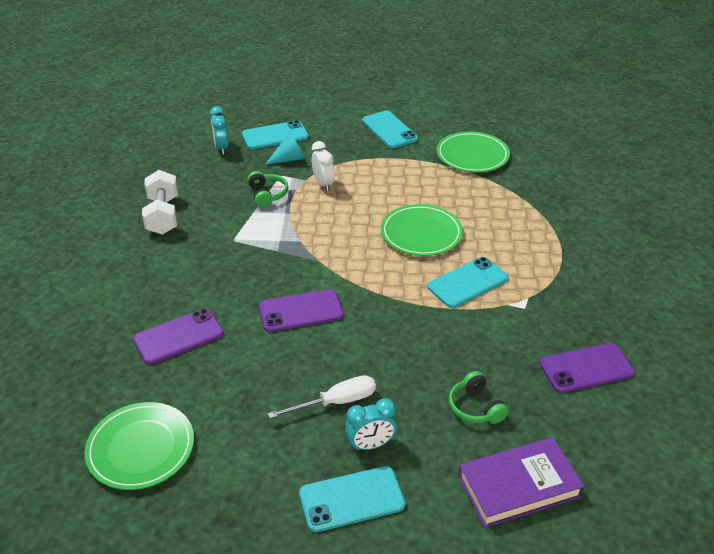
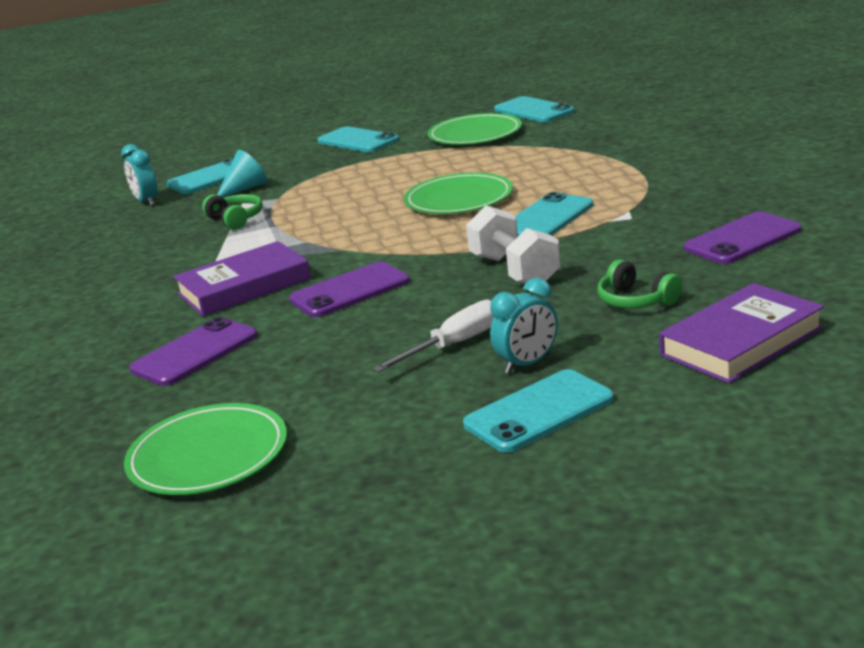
camera: 15 degrees left, 15 degrees down
(163, 216) = (102, 268): white dumbbell -> white dumbbell (514, 271)
(238, 276) = (244, 287): none -> purple book
(323, 184) = (304, 195): white clock -> none
(528, 141) = (533, 111): none -> turquoise phone

